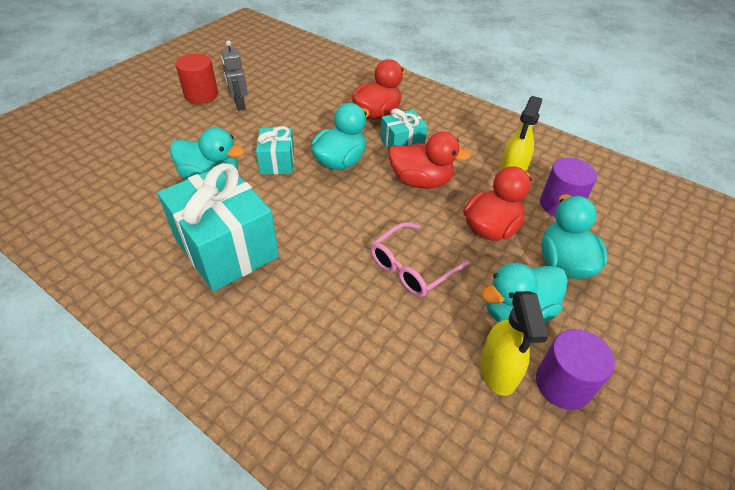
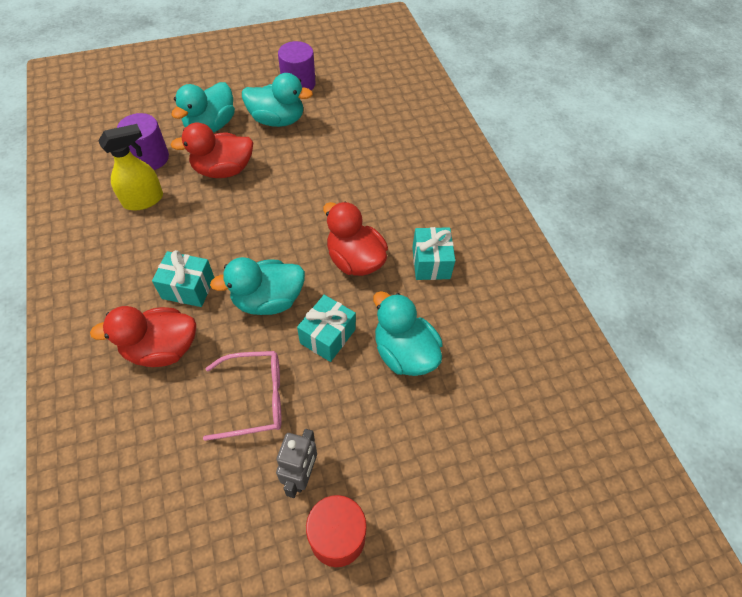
camera: 145 degrees left, 10 degrees up
(226, 248) = (431, 263): turquoise gift -> turquoise gift, size x0.52
(411, 268) = (310, 175): pink glasses -> pink glasses (255, 398)
(421, 181) = (223, 236): red duck -> red duck (355, 260)
(498, 371) = (324, 104): yellow spray bottle -> none

